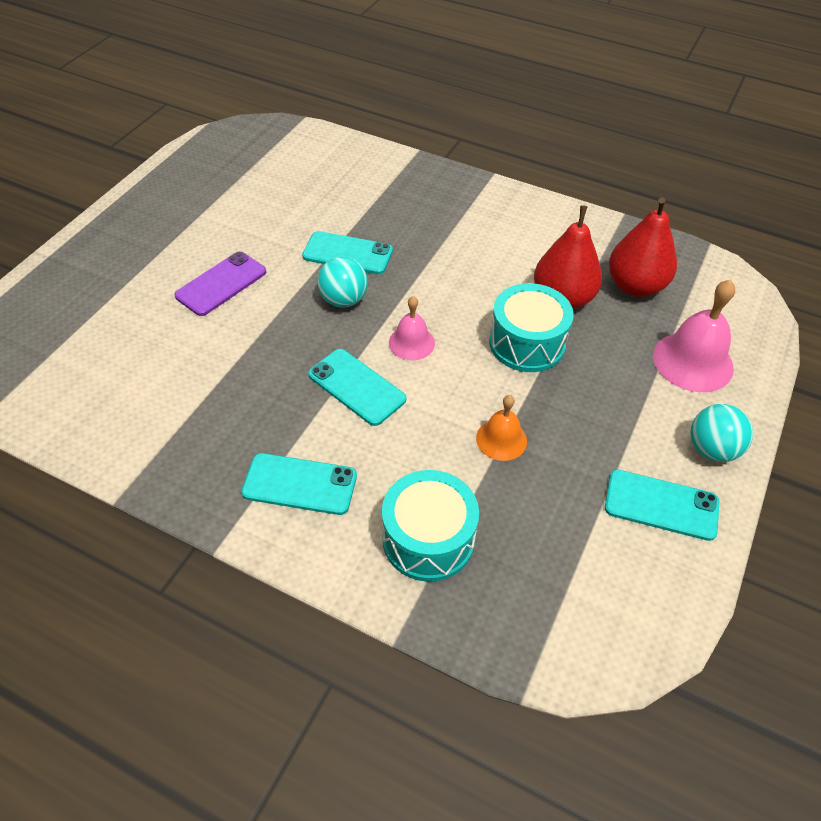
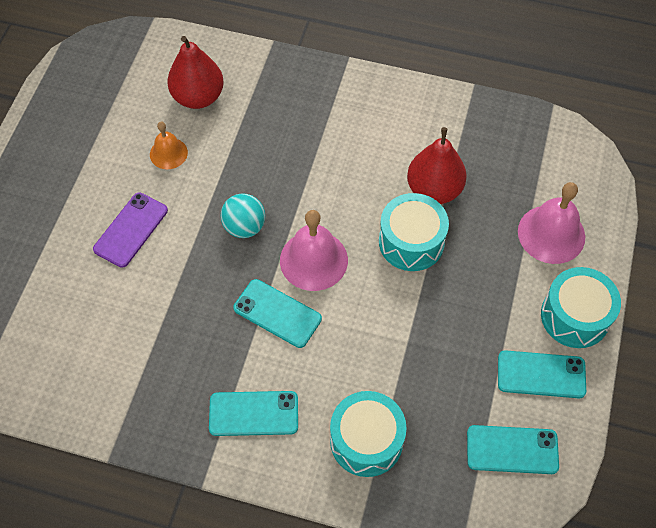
camera: 10 degrees left, 10 degrees up
(347, 253) = (235, 175): turquoise phone -> turquoise phone (512, 450)
(411, 343) = (313, 260): pink bell -> pink bell, size x1.69
(501, 439) = (407, 340): orange bell -> orange bell (168, 153)
(635, 286) = (494, 164): red pear -> red pear (198, 97)
(712, 449) = (575, 316): turquoise ball -> turquoise drum

